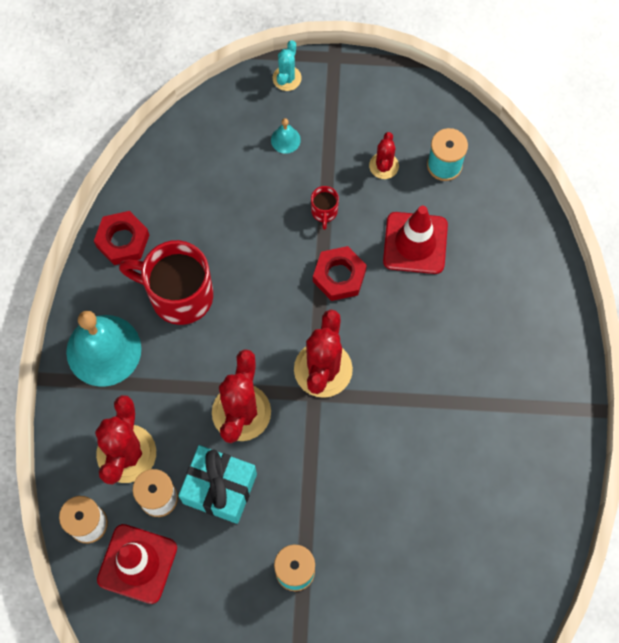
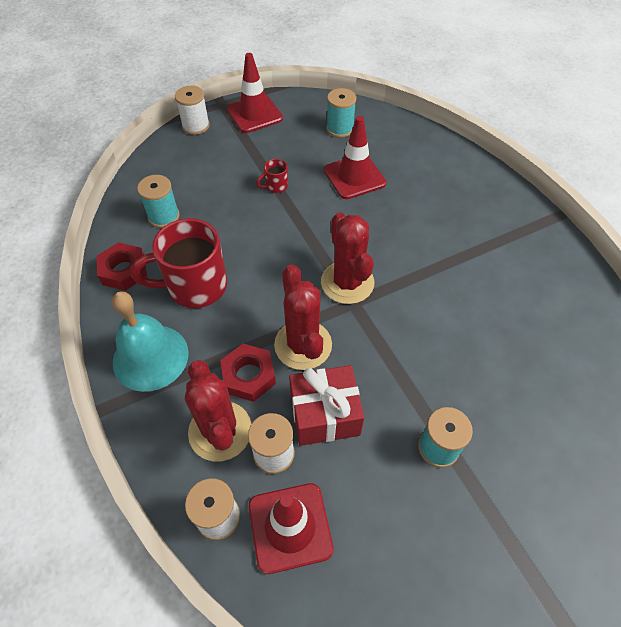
camera: 30 degrees left, 15 degrees down
(191, 192) = (163, 216): none -> turquoise spool
(220, 488) = (324, 414): turquoise gift -> red gift
(285, 140) = (218, 158): turquoise bell -> none
(287, 78) = (196, 126): turquoise cactus -> white spool
(324, 212) = (275, 186): red mug -> red mug turned 90 degrees clockwise
(339, 276) = (315, 218): red nut -> red nut (249, 376)
(362, 93) = (254, 114): none -> red traffic cone
(384, 166) = (299, 145): red cactus -> none

